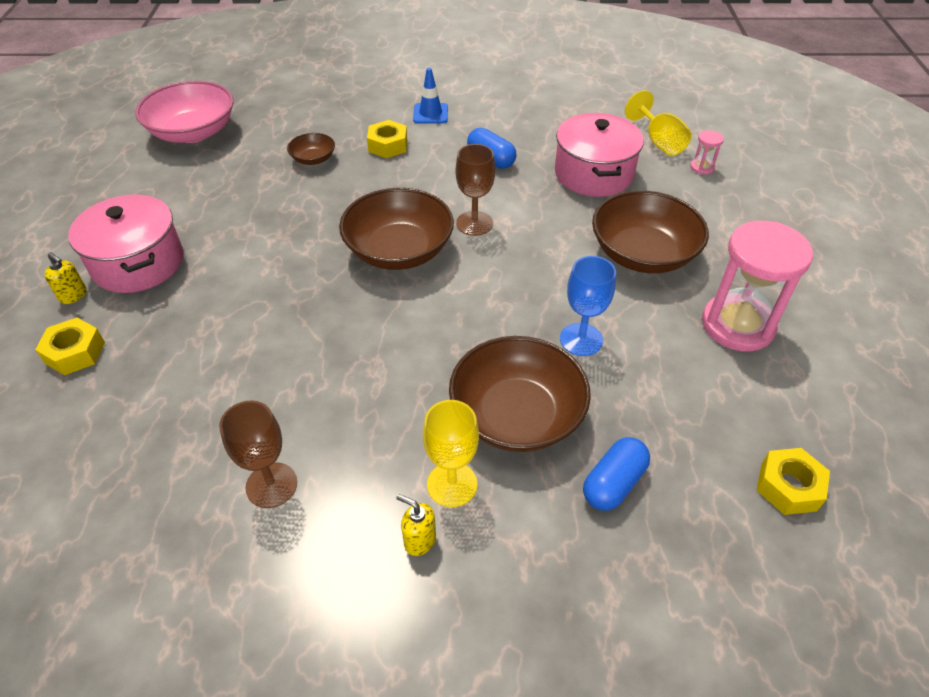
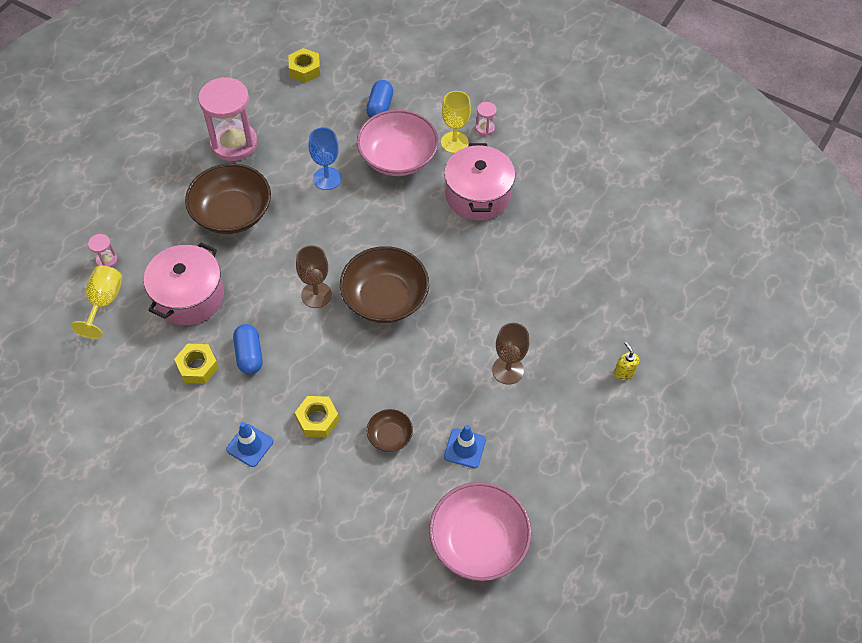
camera: 150 degrees left, 10 degrees up
(75, 352) = (629, 320): yellow nut -> yellow nut (198, 367)
(138, 263) = (572, 382): pink pot -> pink pot (477, 195)
(235, 176) = (465, 448): none -> blue traffic cone
(271, 485) = (541, 183): brown goblet -> brown goblet (508, 370)
(419, 540) = (485, 128): yellow soap dispenser -> pink hourglass
(517, 415) = (398, 157): brown bowl -> pink bowl
(613, 483) = (380, 107): blue capsule -> blue capsule turned 60 degrees counterclockwise

